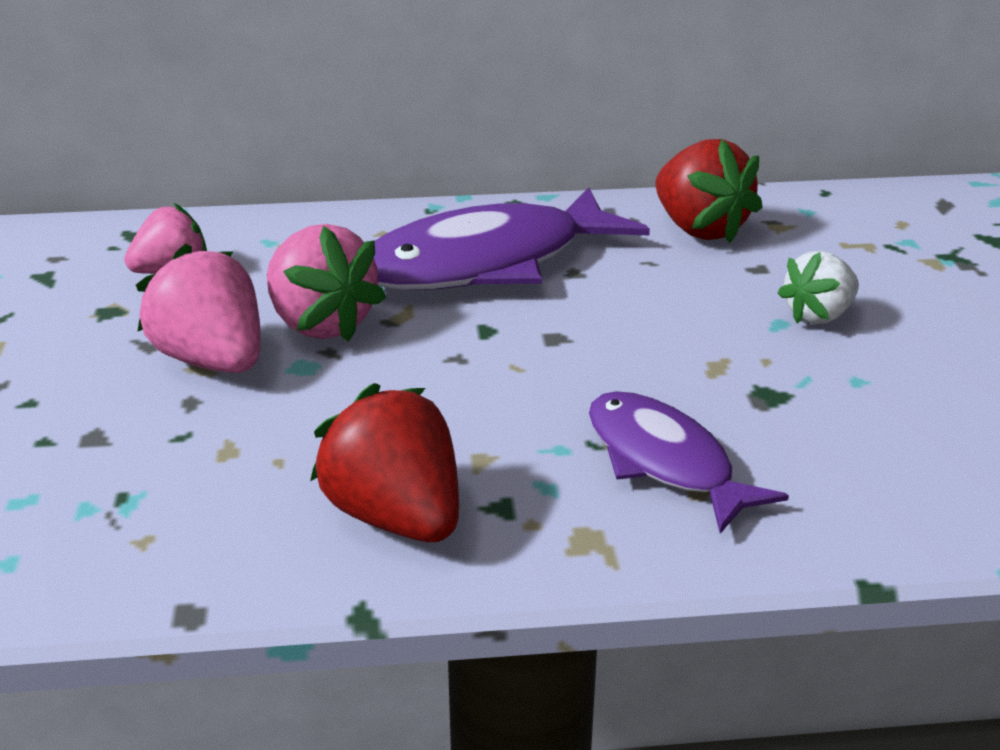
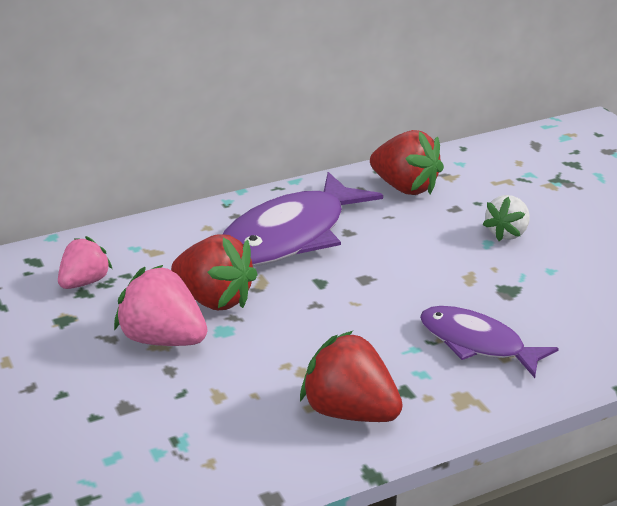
camera: 20 degrees left, 0 degrees up
(321, 324) = (214, 300): pink strawberry -> red strawberry

